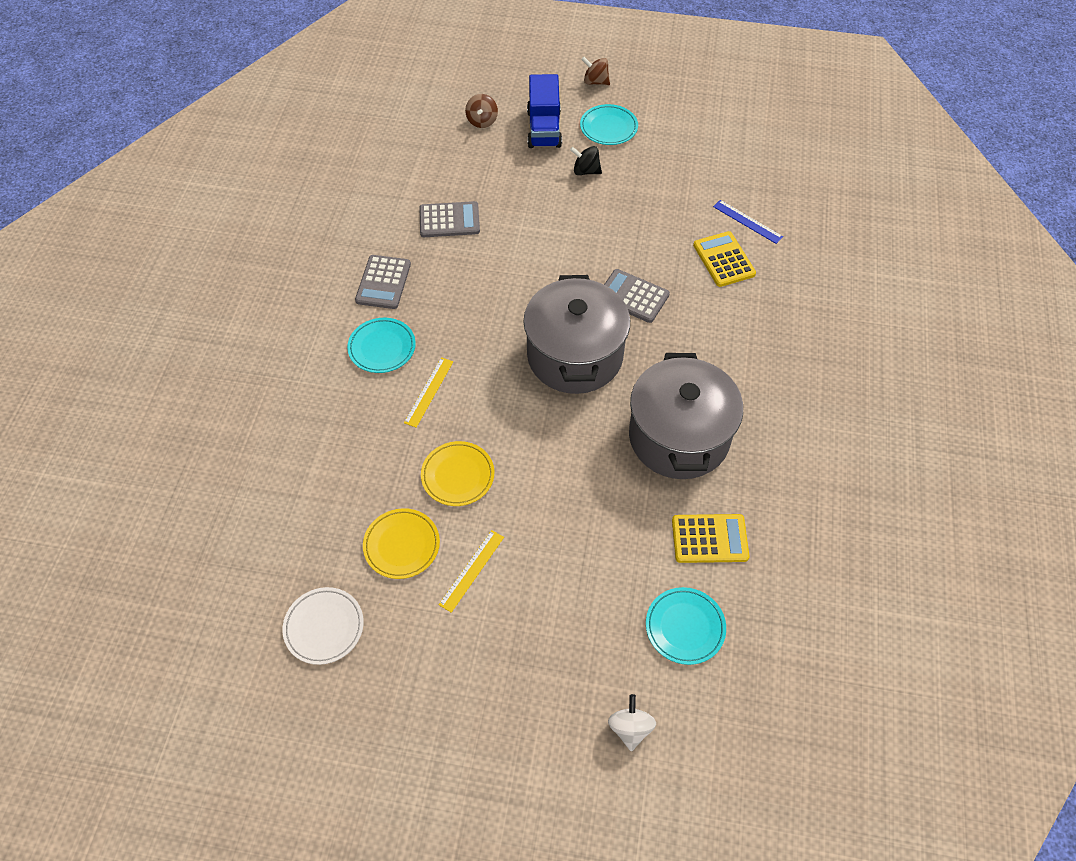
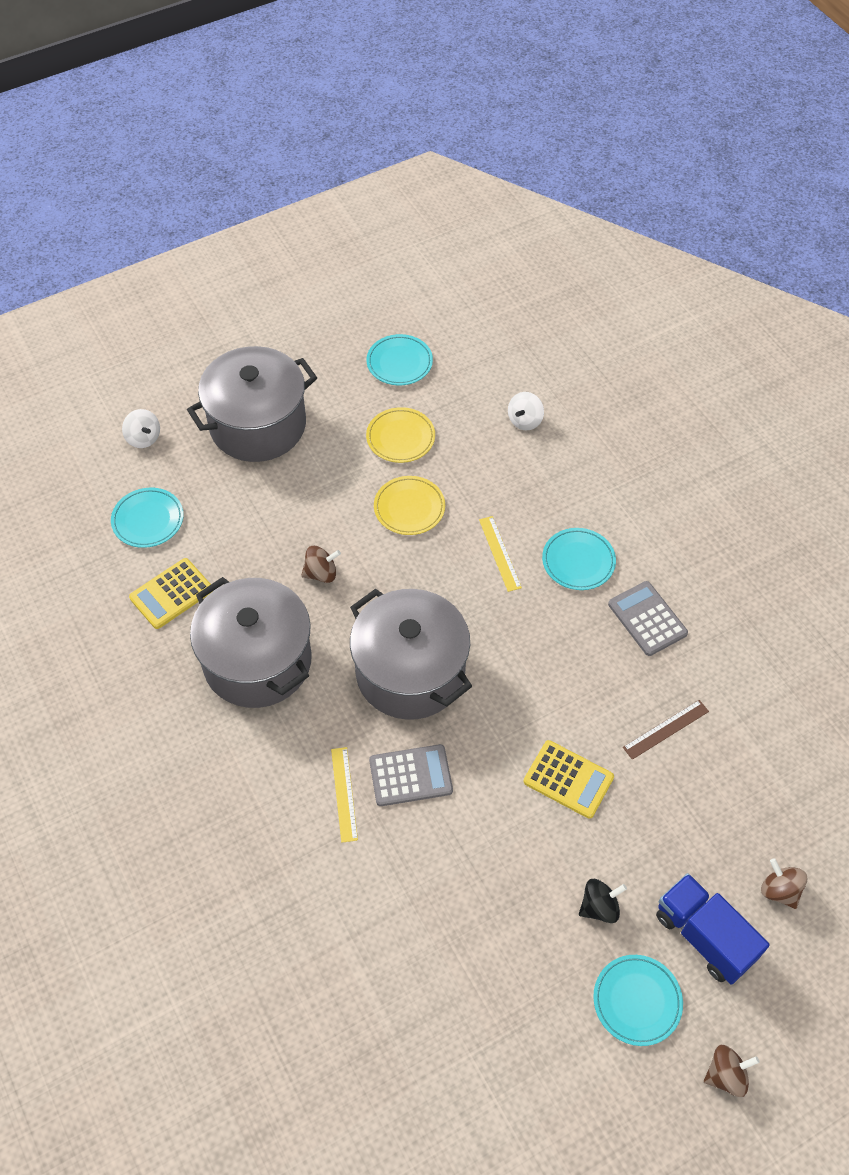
camera: 140 degrees right, 0 degrees up
(289, 484) = (525, 421): none -> white spinning top
(324, 627) = (399, 363): white plate -> turquoise plate
(449, 220) = (666, 729): grey calculator -> brown ruler
(472, 570) = (334, 455): yellow ruler -> yellow ruler (344, 794)
(511, 657) = (258, 425): none -> grey pot
(575, 471) = (321, 573): none -> brown spinning top
(724, 259) = (354, 895): yellow calculator -> yellow calculator (568, 779)
(747, 221) = (366, 973): blue ruler -> none

